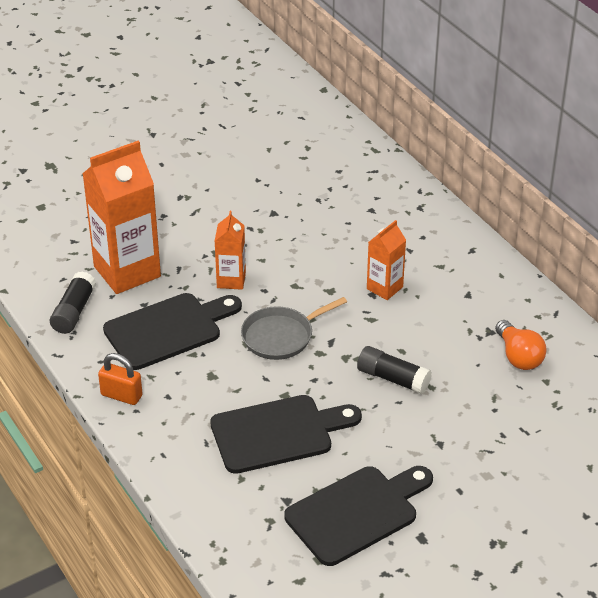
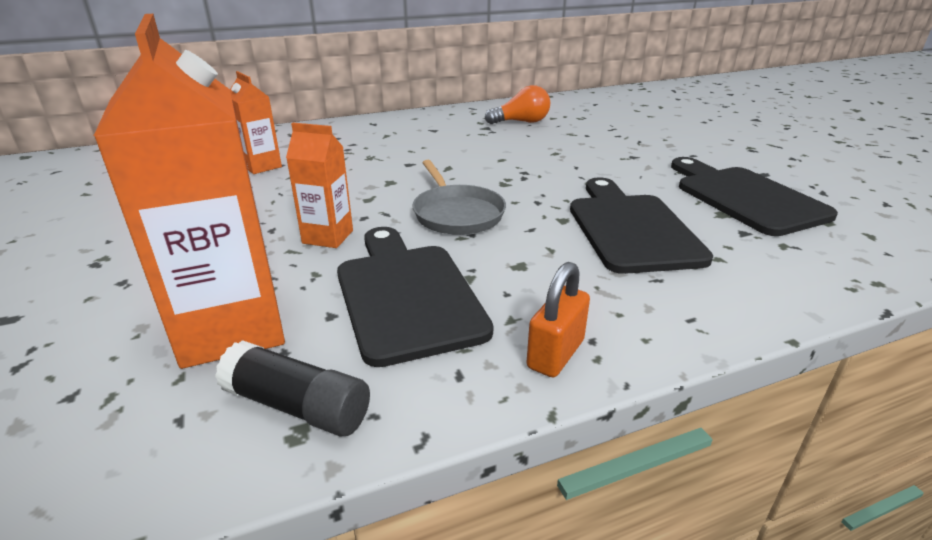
camera: 80 degrees left, 10 degrees down
(384, 288) = (403, 158): orange carton -> orange carton (261, 166)
(393, 378) = (542, 166): black glue stick -> none

